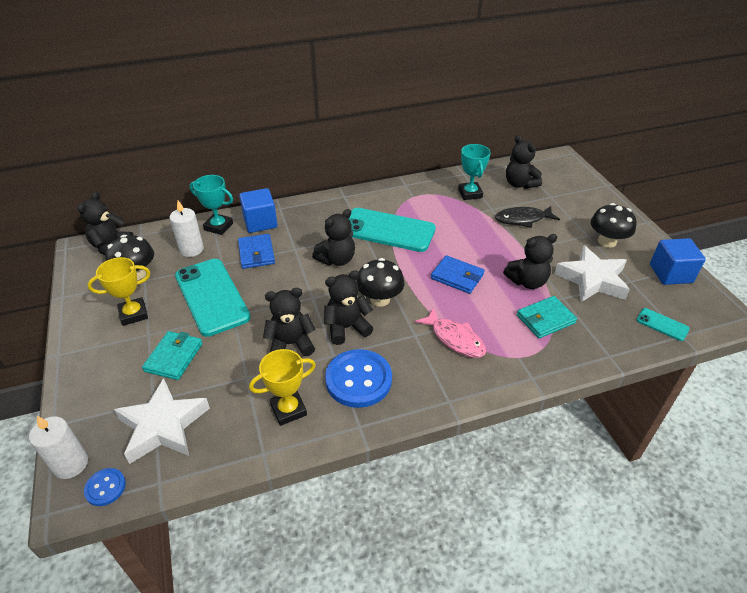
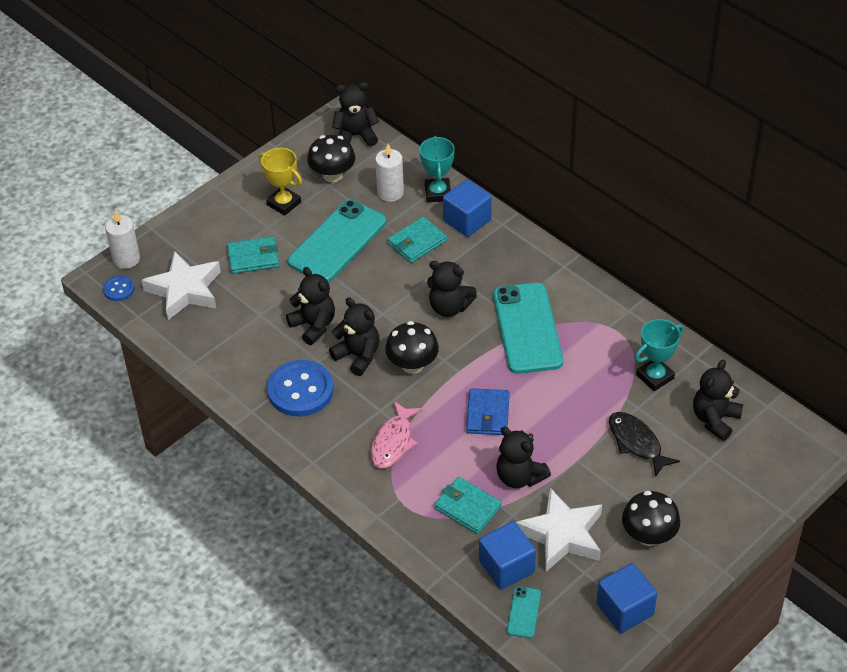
camera: 65 degrees right, 5 degrees up
(256, 253) = (417, 242): blue wallet -> turquoise wallet
(288, 410) = (242, 358): yellow trophy -> none
(614, 318) = (506, 567): none -> blue cube

